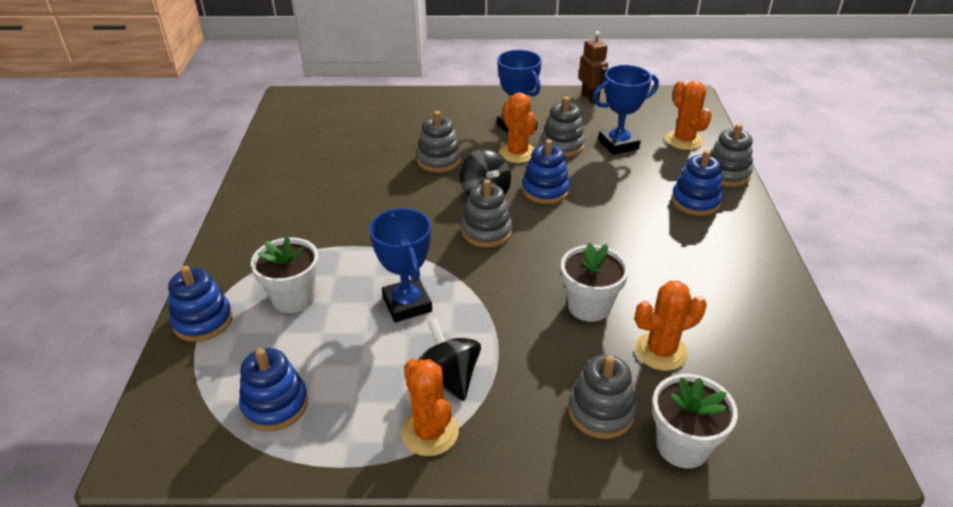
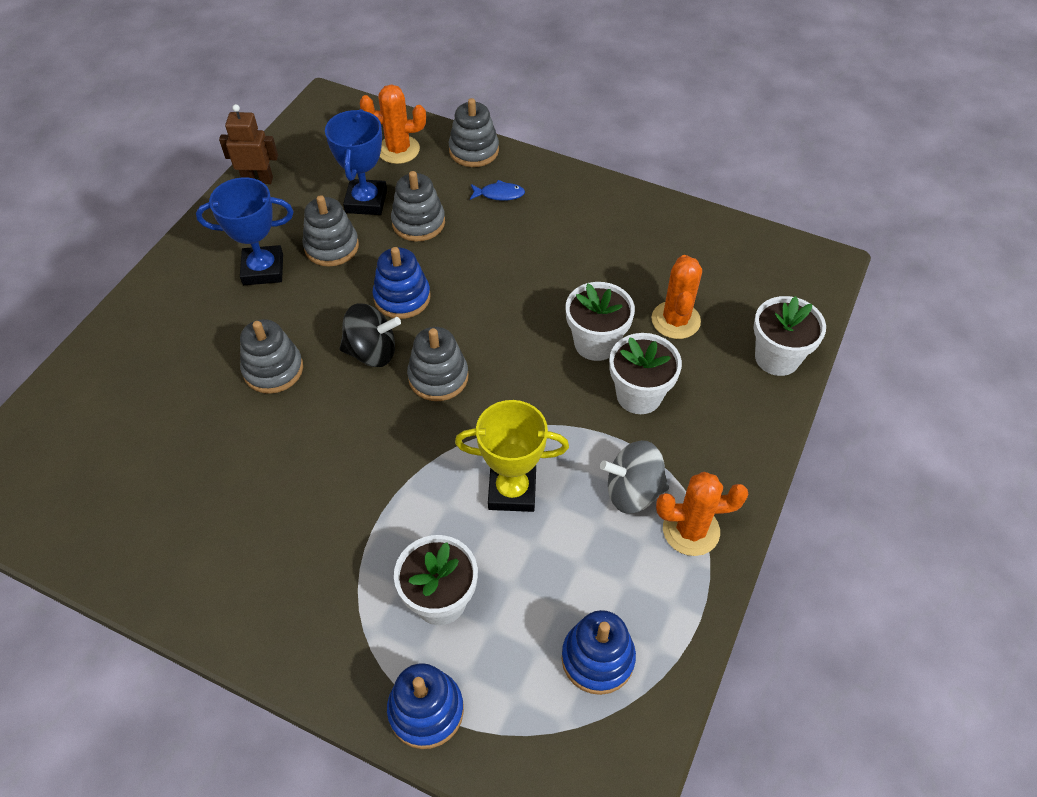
camera: 65 degrees left, 15 degrees up
(407, 304) = (512, 491): blue trophy -> yellow trophy
(448, 378) = (633, 491): black spinning top -> grey spinning top
(517, 153) = (316, 291): orange cactus -> none
(554, 351) = (639, 395): none -> white flower pot
(601, 412) = (722, 394): grey stacking toy -> grey stacking toy (418, 222)
(695, 201) = (499, 194): blue stacking toy -> blue fish

